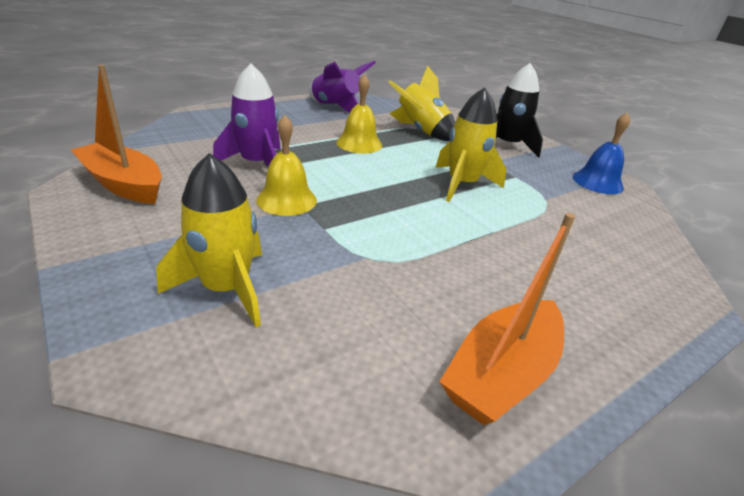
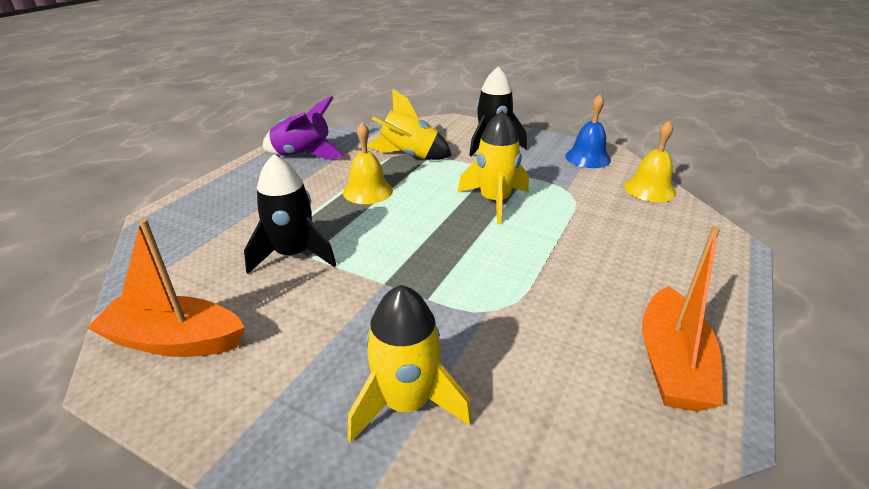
camera: 25 degrees left, 0 degrees up
(257, 164) = (294, 255): purple rocket -> black rocket
(286, 200) = (364, 283): yellow bell -> yellow bell (649, 189)

